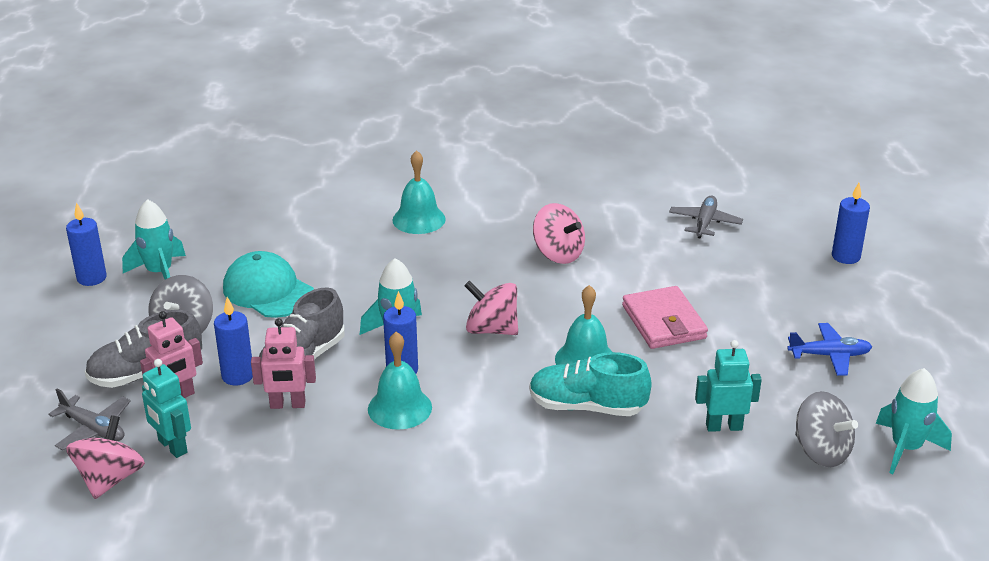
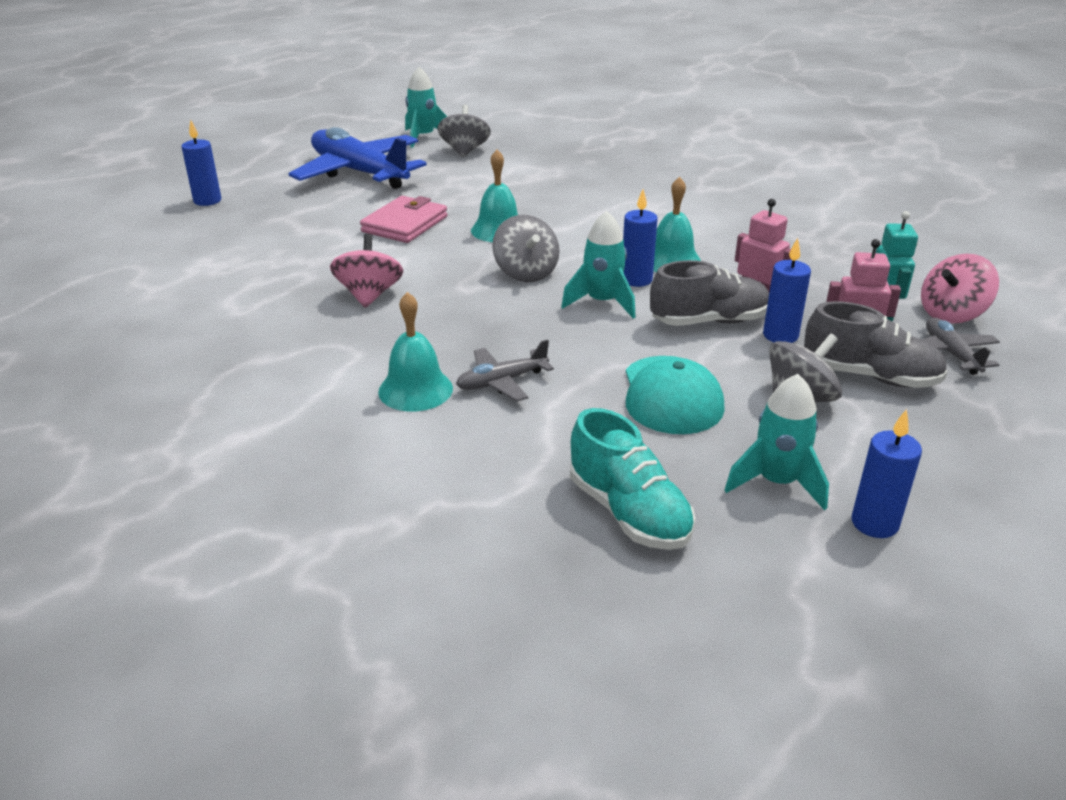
camera: 135 degrees left, 0 degrees up
(491, 329) = (526, 273): pink spinning top -> grey spinning top
(587, 407) = (546, 212): turquoise shoe -> turquoise shoe (628, 512)
(704, 223) = (219, 260): grey plane -> grey plane (502, 382)
(723, 426) = (489, 175): turquoise robot -> none
(829, 355) = (359, 173): blue plane -> blue plane, size x2.17

